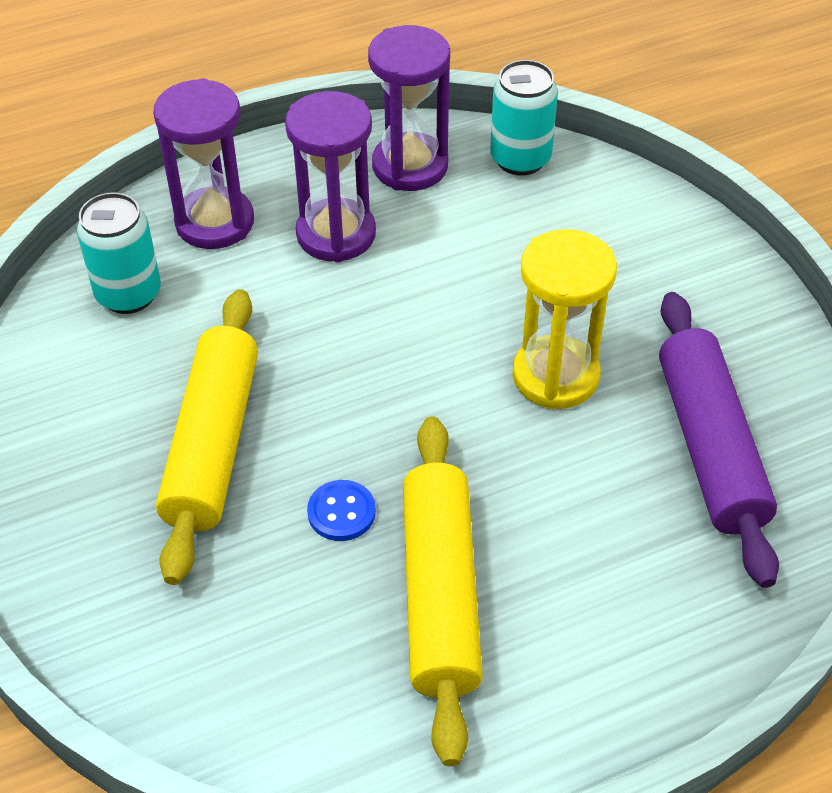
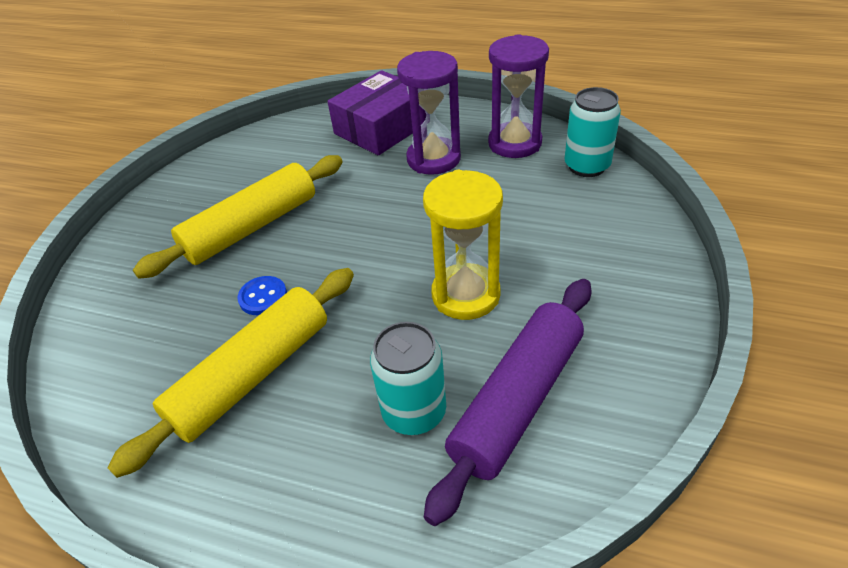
camera: 45 degrees right, 5 degrees down
(128, 294) = (304, 142): turquoise can -> turquoise can (414, 412)
(215, 222) = (382, 128): purple hourglass -> purple box

